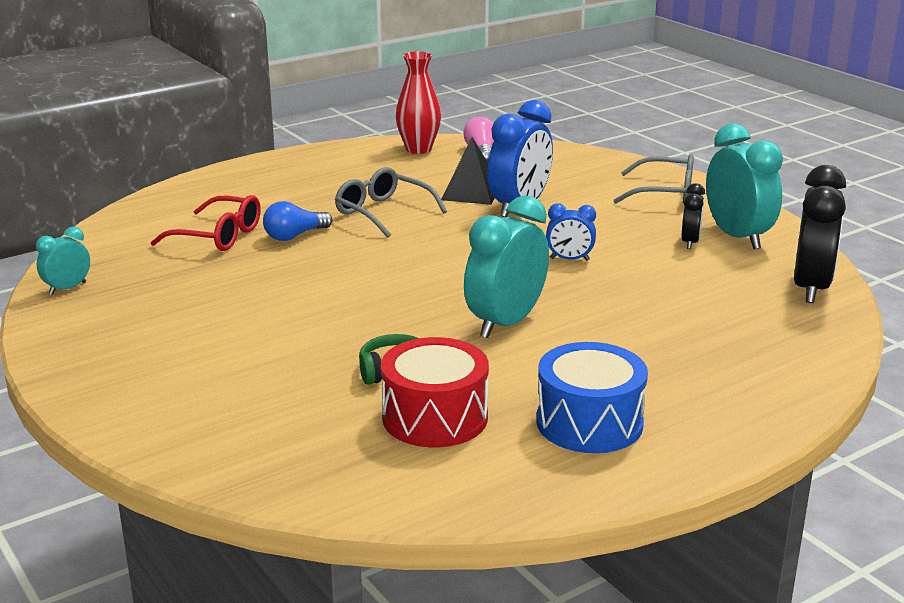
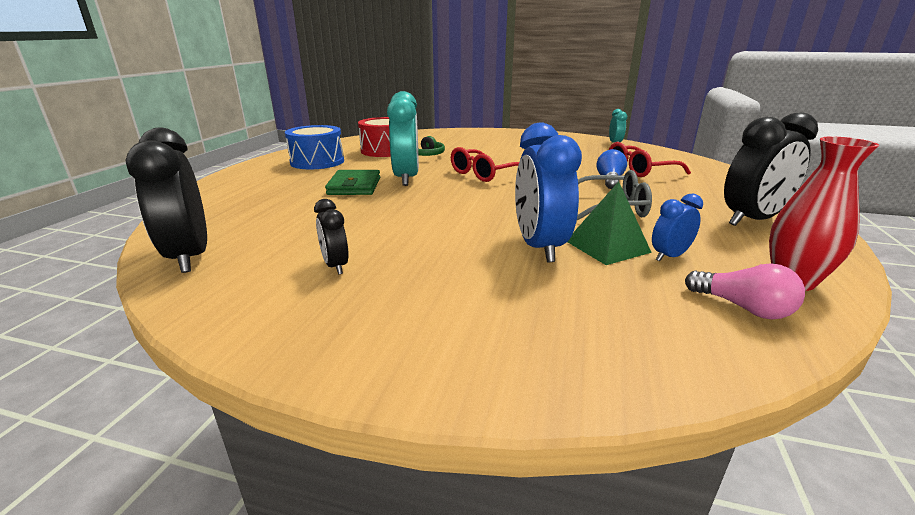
camera: 140 degrees right, 0 degrees up
(315, 171) = (752, 220): none -> black clock
(398, 295) = (484, 174): none -> red glasses
(471, 192) = (607, 246): black pyramid -> green pyramid
(569, 259) = (423, 218): blue clock -> blue clock (669, 256)
(589, 332) = (354, 186): none -> green wallet
(664, 193) = (429, 332): grey glasses -> none
(737, 237) = (285, 291): turquoise clock -> none

